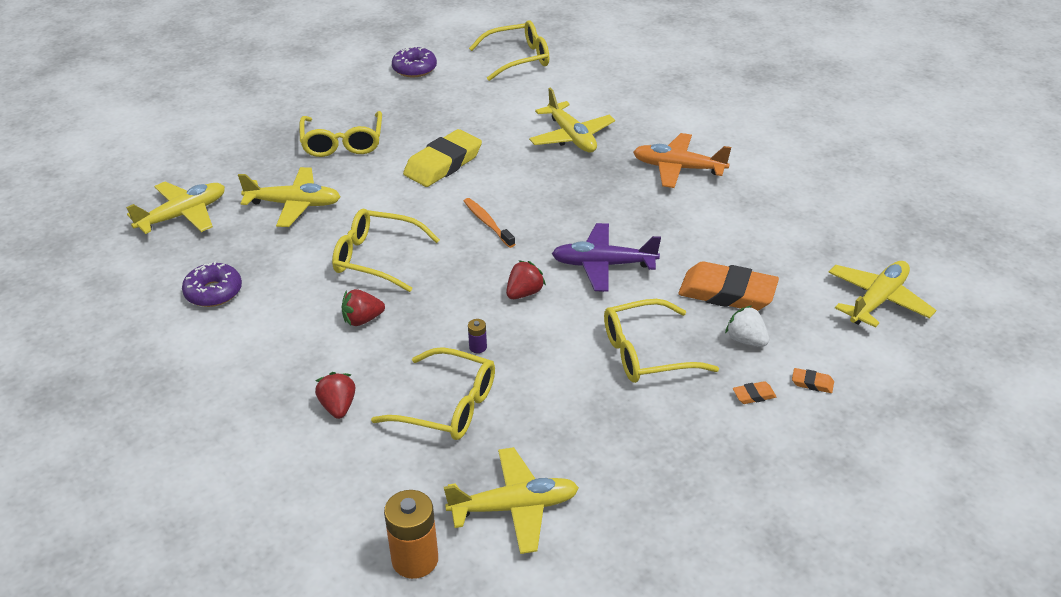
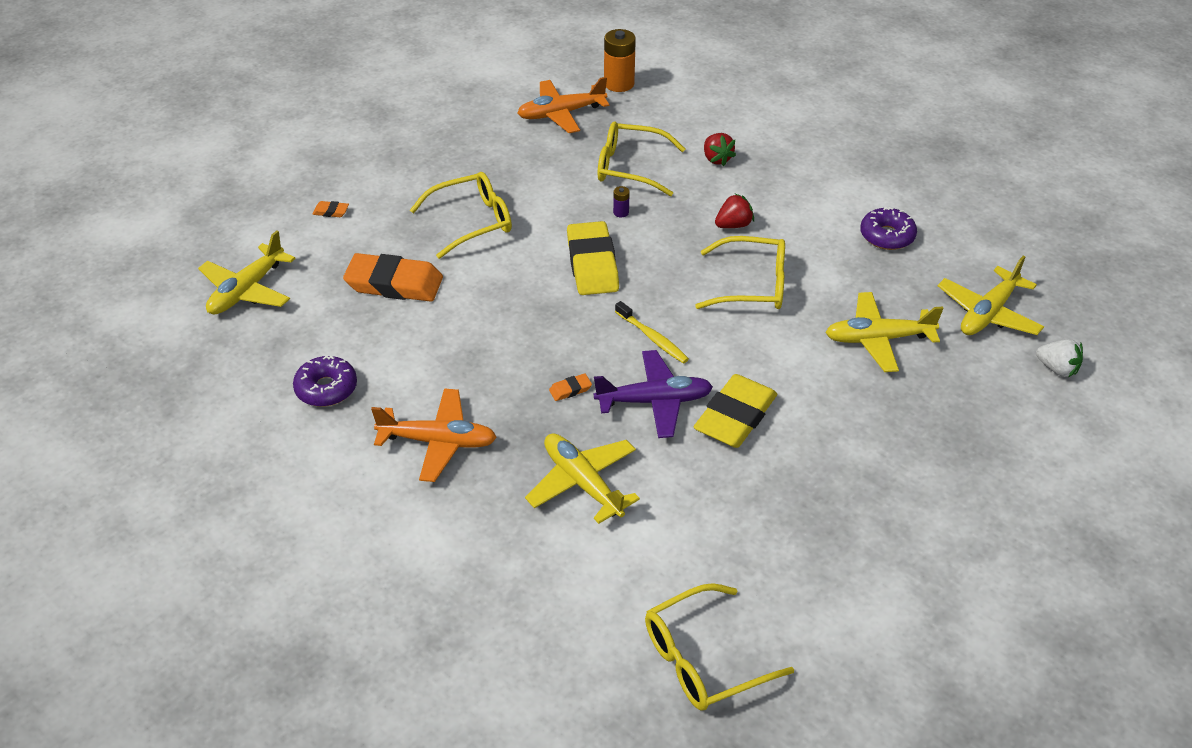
camera: 170 degrees right, 5 degrees up
(342, 142) = (880, 439): yellow glasses -> none
(414, 69) = (861, 610): purple donut -> purple donut (326, 388)
(487, 223) = (652, 338): orange toothbrush -> yellow toothbrush
(514, 507) = (561, 114): yellow plane -> orange plane
(524, 293) = (592, 264): red strawberry -> yellow eraser
(603, 265) = (519, 301): purple plane -> purple plane (654, 401)
(746, 340) = (382, 241): white strawberry -> white strawberry (1057, 369)
(754, 395) = (382, 198): orange eraser -> orange eraser (570, 390)

